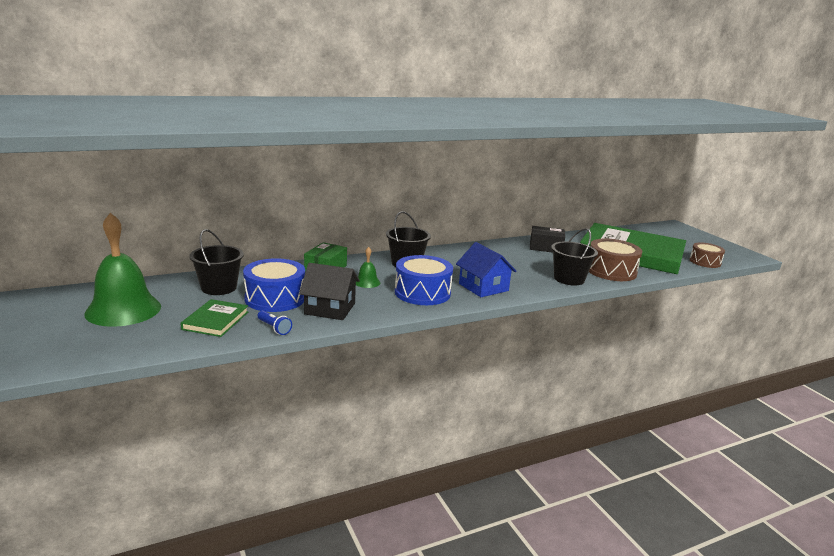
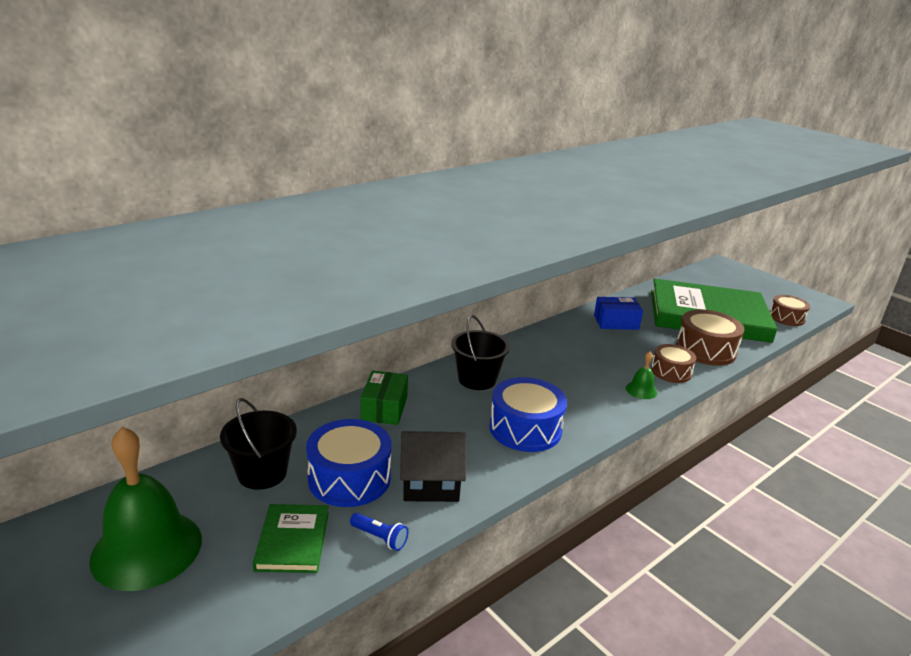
camera: 15 degrees left, 5 degrees up
(367, 282) = (449, 423): green bell -> green bell (641, 390)
(483, 287) = (588, 404): blue house -> none
(545, 247) = (616, 322): black box -> blue box
(569, 279) = (671, 372): black bucket -> brown drum

